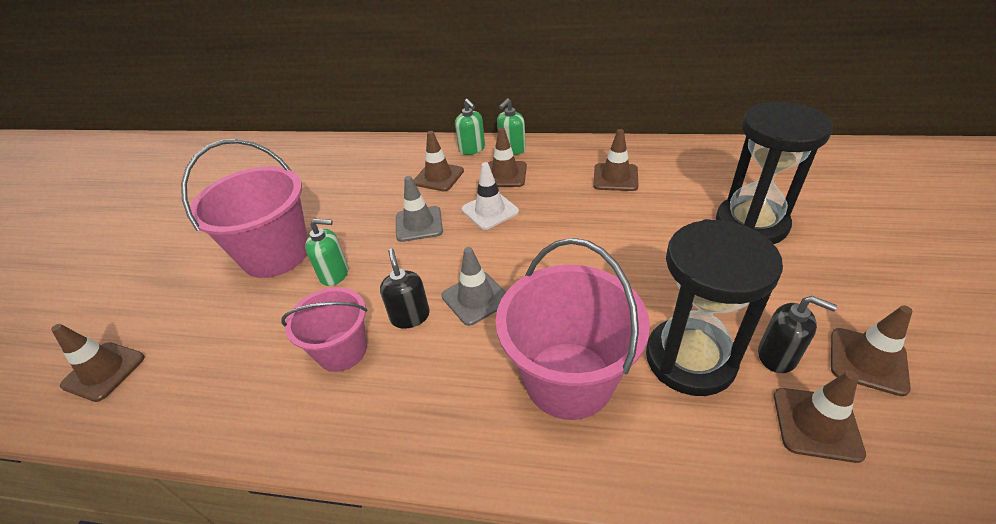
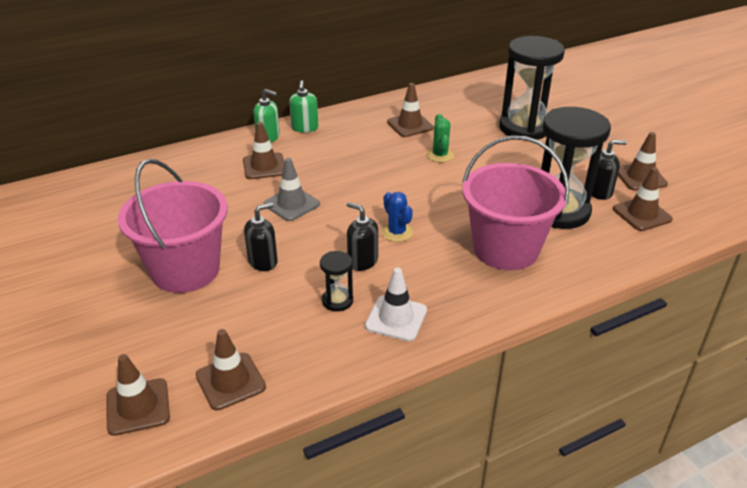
camera: 40 degrees left, 5 degrees down
(334, 274) = (263, 261): green soap dispenser -> black soap dispenser
(342, 351) = (337, 301): pink bucket -> black hourglass
(475, 298) = (397, 232): grey traffic cone -> blue cactus
(490, 211) = (340, 176): white traffic cone -> white traffic cone (396, 318)
(505, 174) = (321, 148): brown traffic cone -> brown traffic cone (230, 381)
(613, 223) = (440, 155): none -> green cactus

